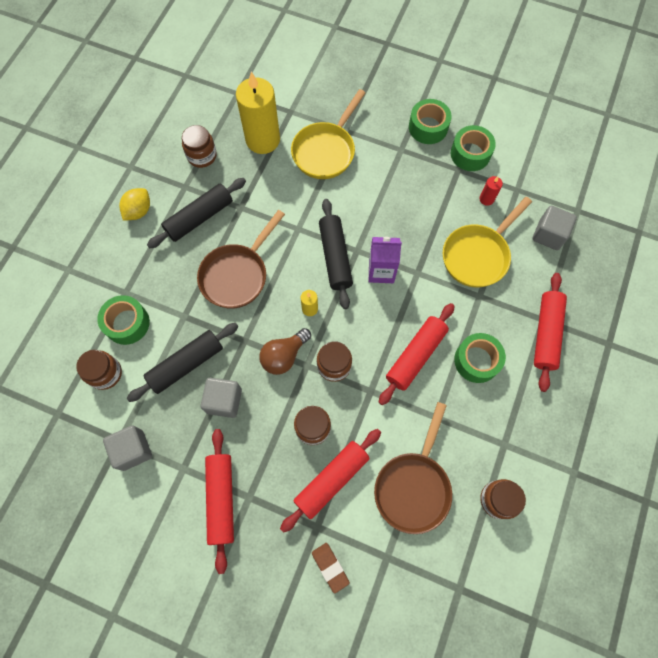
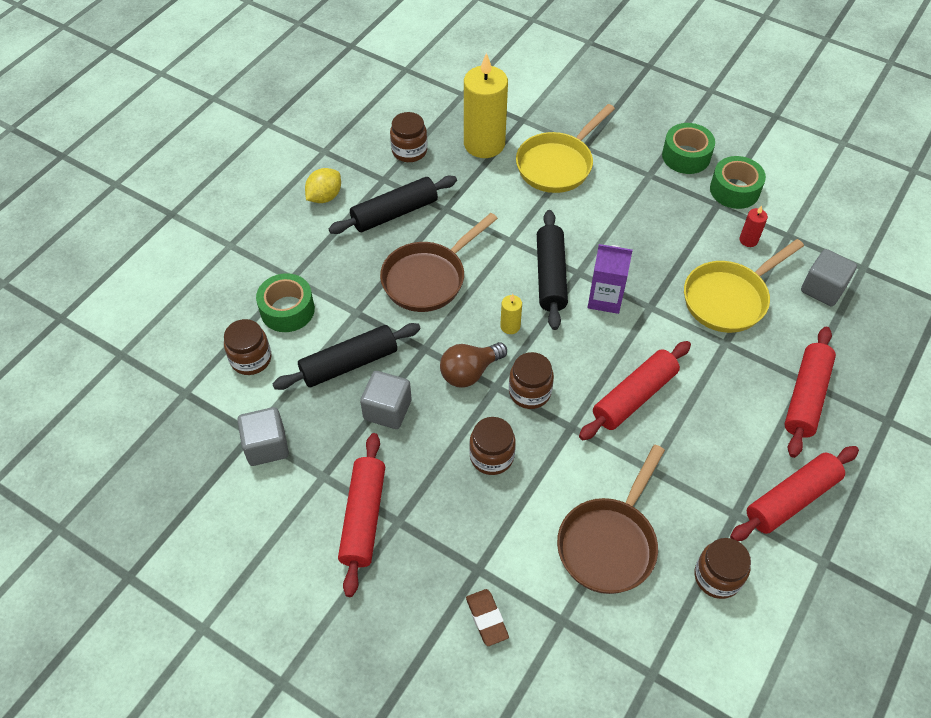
camera: 10 degrees right, 15 degrees down
(331, 480) = (505, 519): red rolling pin -> red rolling pin (791, 499)
(476, 361) = (711, 413): green tape -> none

